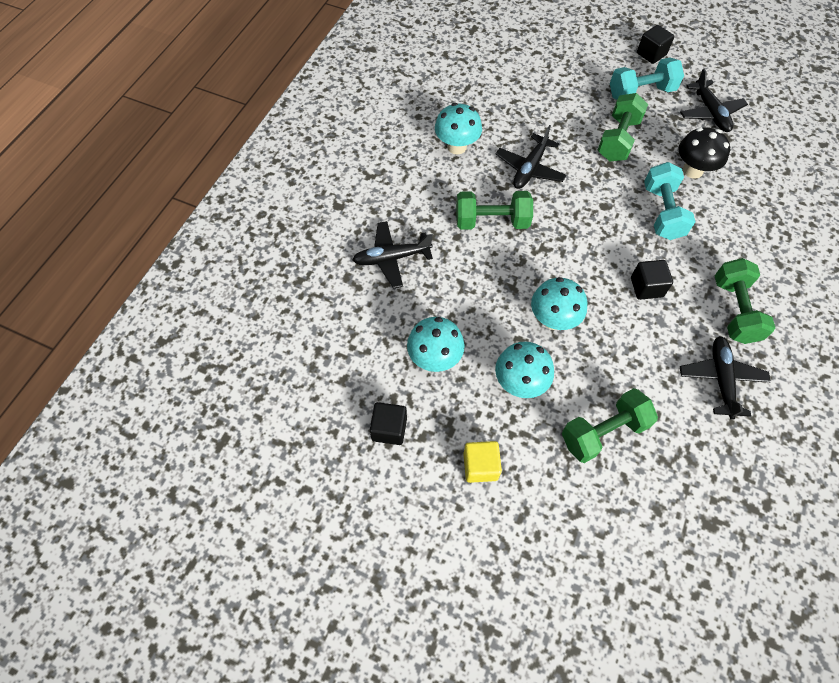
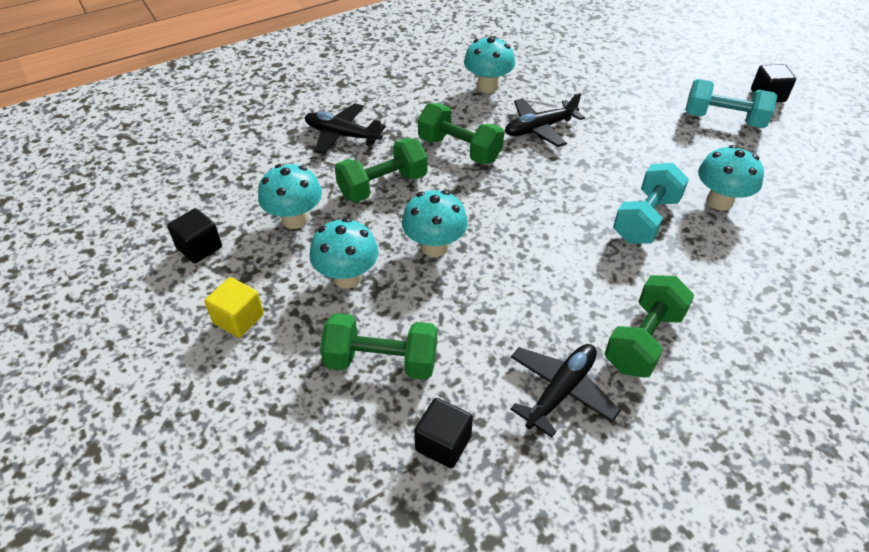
camera: 35 degrees right, 15 degrees down
(618, 139) = (657, 144): green dumbbell -> green dumbbell (383, 186)
(646, 287) = (561, 270): black cube -> black cube (443, 443)
(692, 170) = (719, 201): black mushroom -> turquoise mushroom
(710, 113) = (791, 165): black plane -> none

